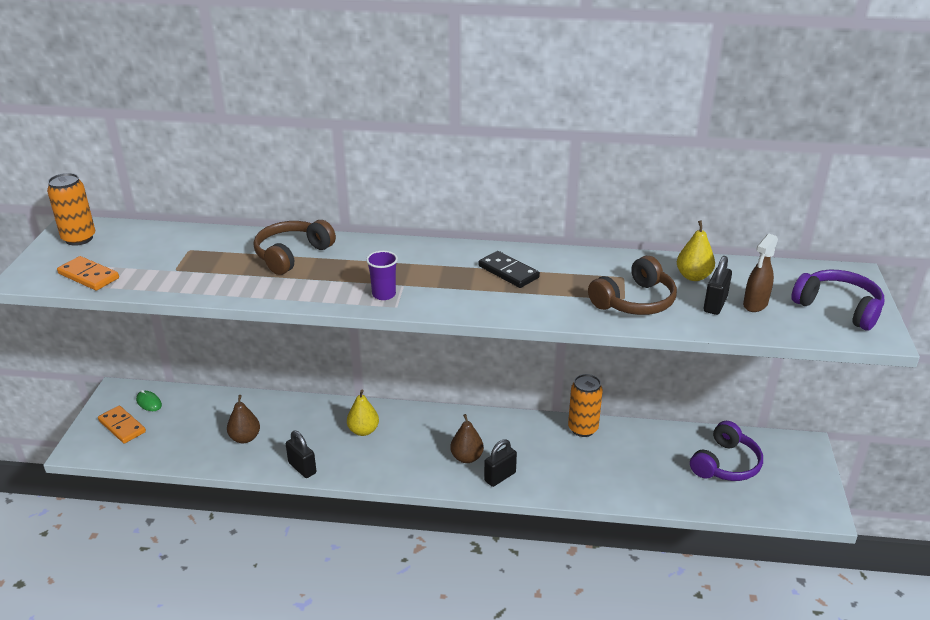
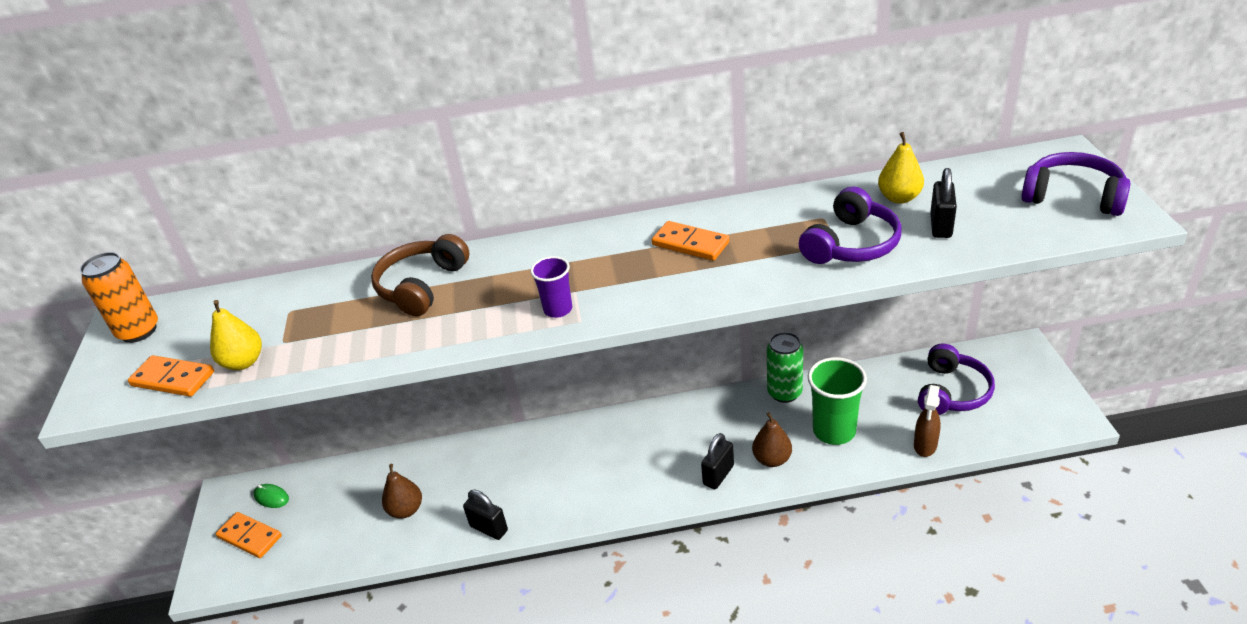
camera: 10 degrees left, 5 degrees up
(363, 431) = (541, 462): yellow pear -> yellow pear (243, 362)
(467, 457) = (672, 462): brown pear -> brown pear (772, 459)
(508, 272) = (690, 244): black domino -> orange domino
(583, 429) = (784, 393): orange can -> green can
(610, 468) = (834, 431): none -> green cup
(634, 301) = (851, 244): brown headphones -> purple headphones
(755, 305) = (983, 215): brown spray bottle -> brown spray bottle (925, 446)

